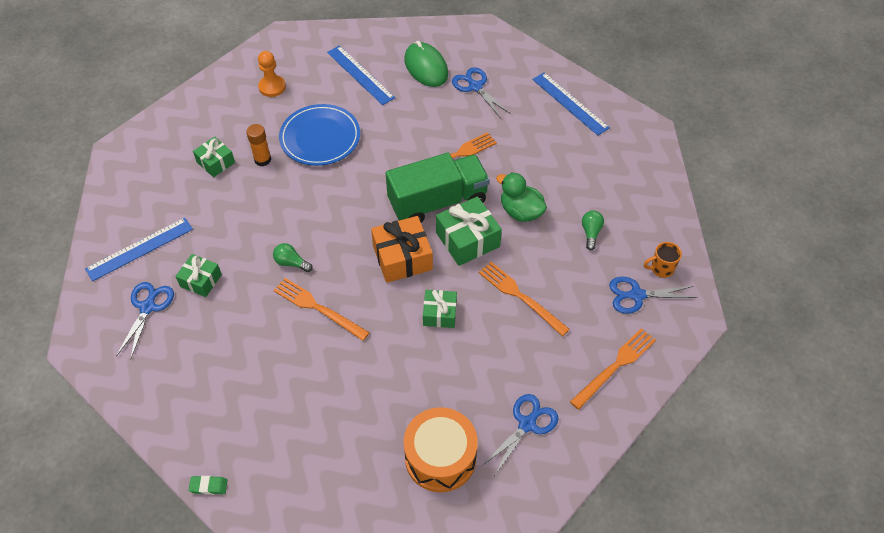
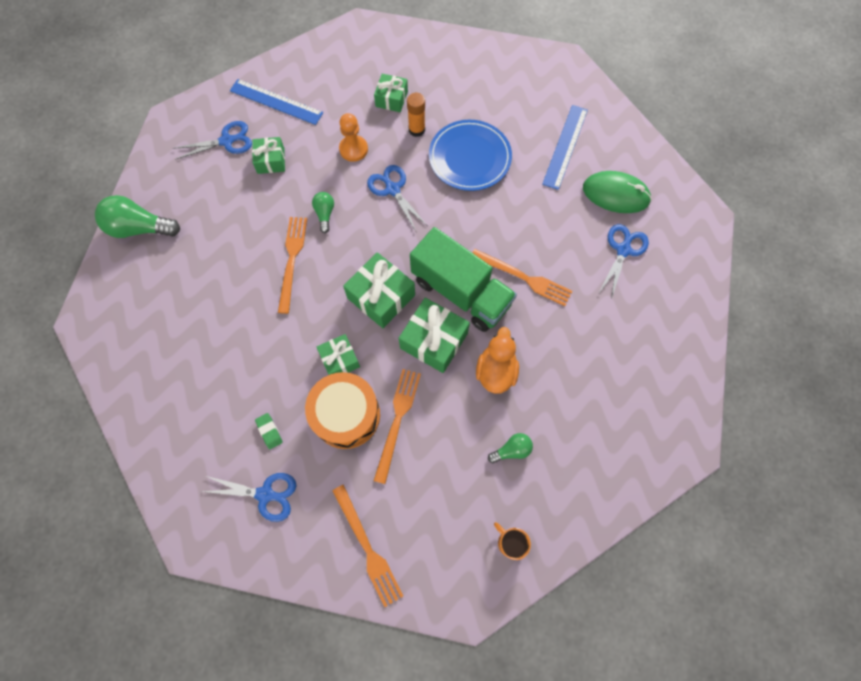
camera: 60 degrees right, 15 degrees up
(183, 423) = (140, 228): none -> green light bulb
(208, 486) = (96, 278): green eraser -> green eraser (269, 431)
(272, 87) = (500, 89): orange pawn -> orange pawn (353, 149)
(402, 258) = (381, 296): orange gift -> green gift
(426, 67) = (615, 194): green mouse -> green mouse turned 75 degrees clockwise
(440, 457) = (198, 436): orange drum -> orange drum (346, 415)
(520, 211) = (496, 371): green duck -> orange duck
(570, 103) = (667, 349): blue ruler -> none
(615, 366) = (367, 548): orange fork -> orange fork turned 45 degrees clockwise
(636, 295) = (462, 531): blue scissors -> blue scissors (392, 189)

